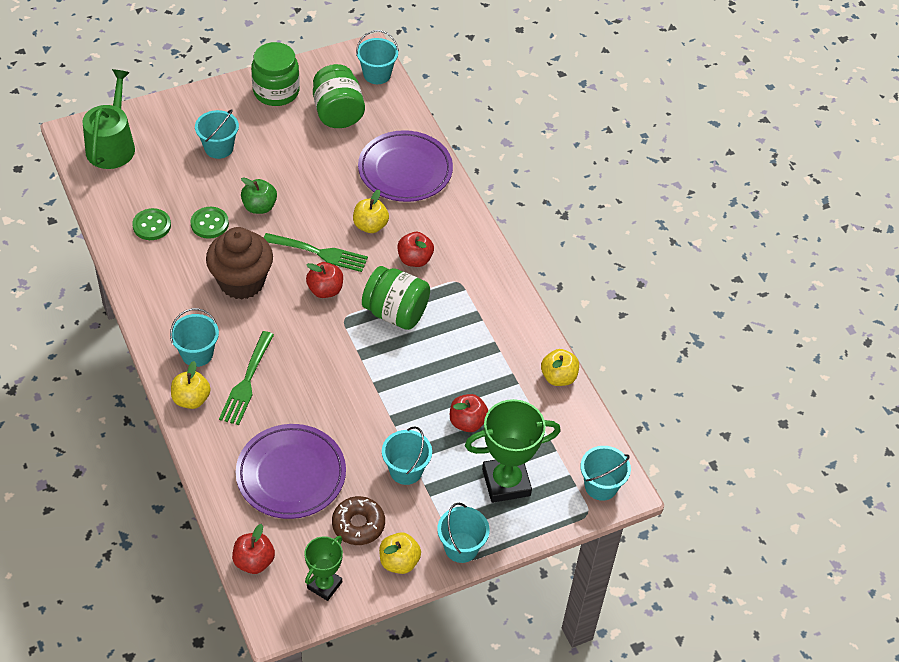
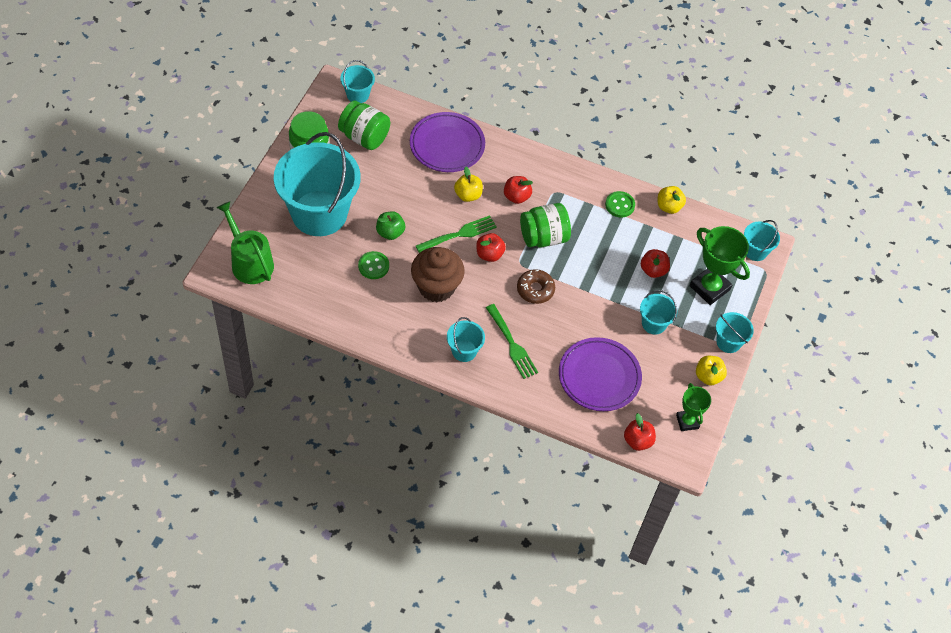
camera: 45 degrees left, 5 degrees up
(152, 225) = (340, 294): green button -> green button (620, 205)
(191, 399) = (494, 380): yellow apple -> none
(219, 148) = (319, 213): turquoise bucket -> turquoise bucket, size x2.32
(358, 525) = (665, 374): brown donut -> brown donut (535, 290)
(506, 482) = (709, 288): green trophy -> green trophy turned 75 degrees counterclockwise

